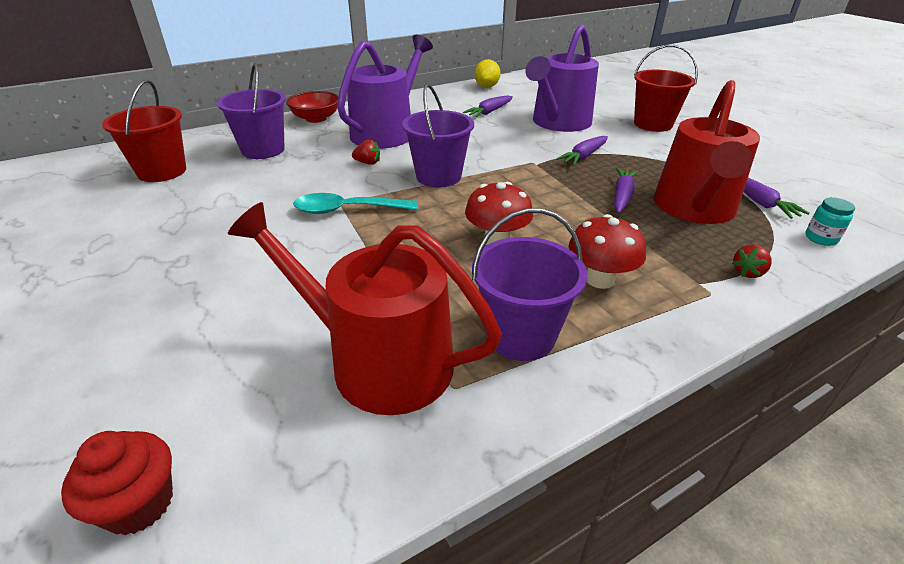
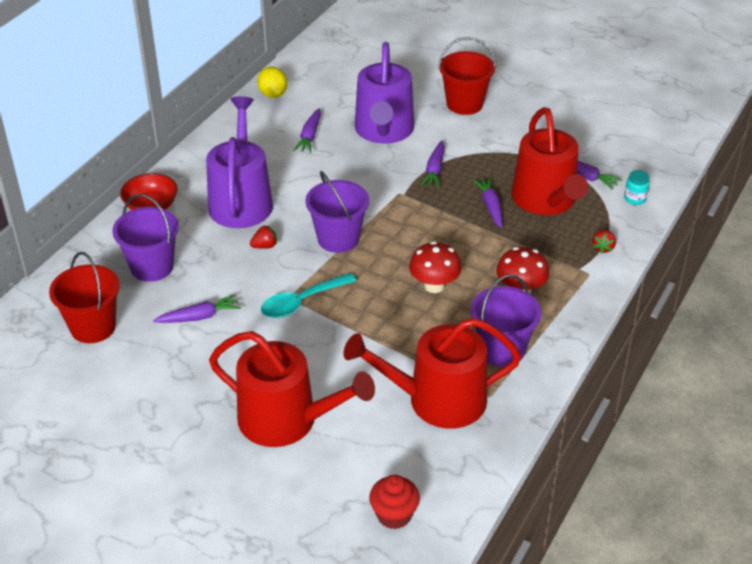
camera: 30 degrees left, 5 degrees up
(192, 307) = (286, 420): none -> red watering can
(247, 191) = (199, 317): none -> purple carrot

